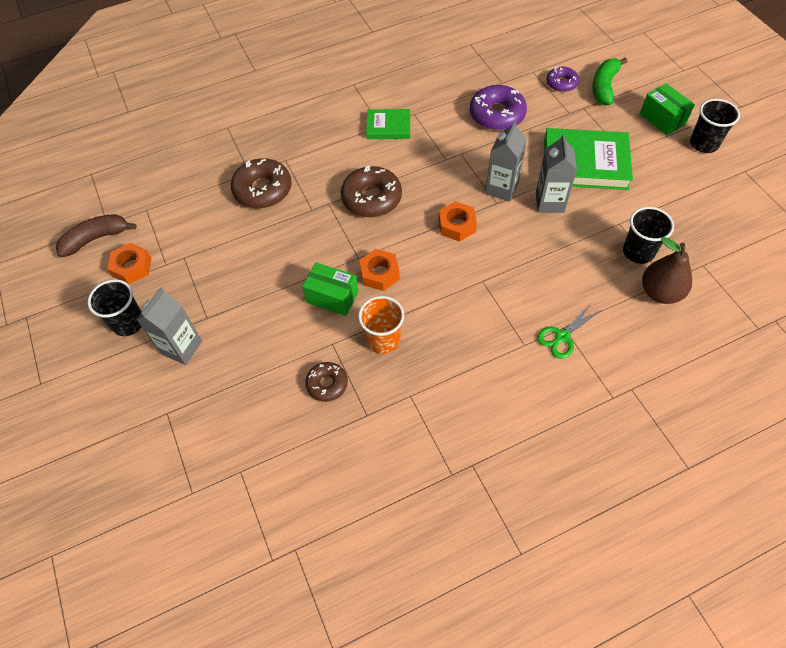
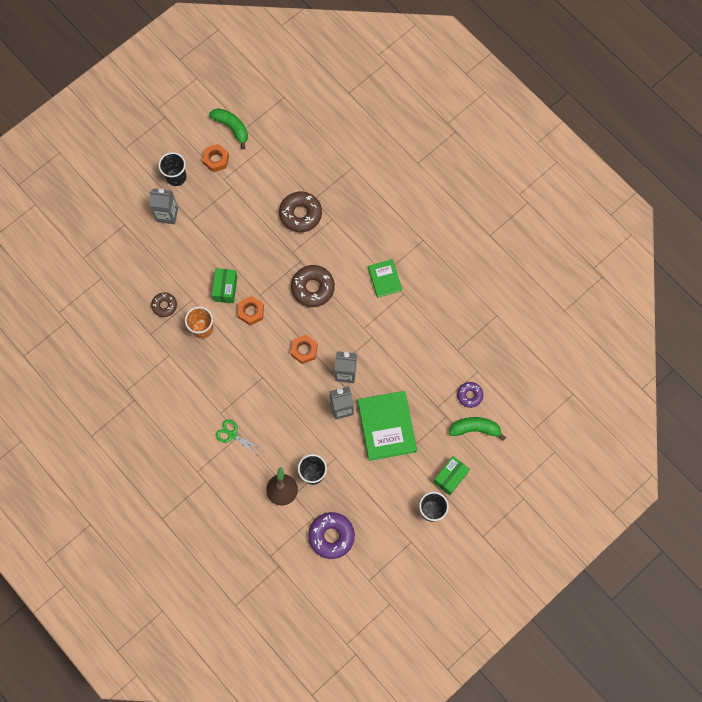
camera: 70 degrees right, 15 degrees up
(96, 239) = (232, 128): brown banana -> green banana
(497, 114) = (420, 354): purple donut -> purple donut (331, 536)

